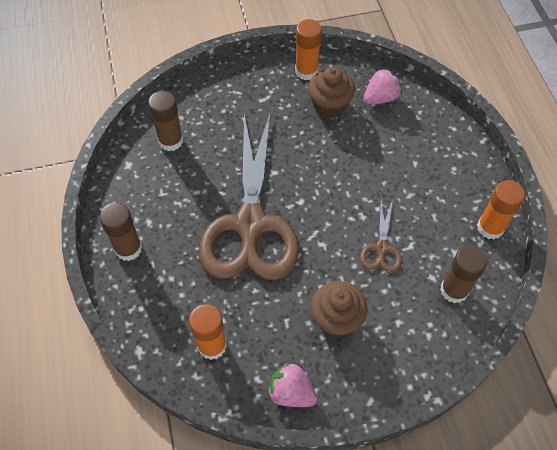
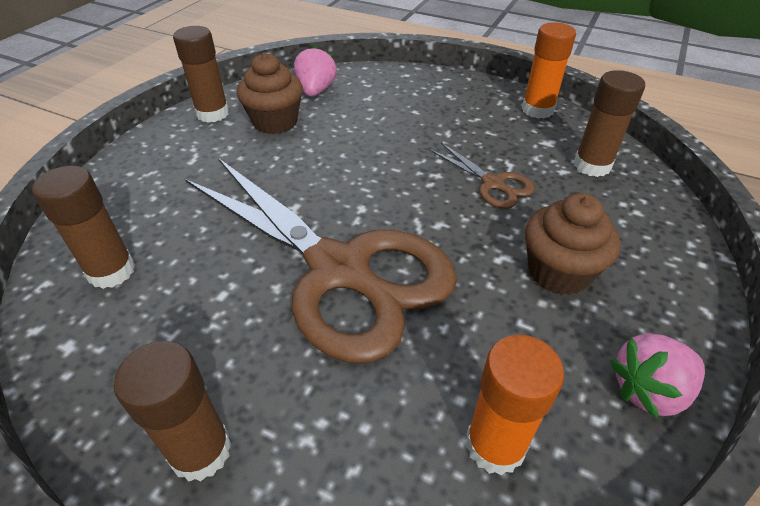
camera: 50 degrees left, 15 degrees down
(306, 71) = (213, 114): orange glue stick -> brown glue stick

